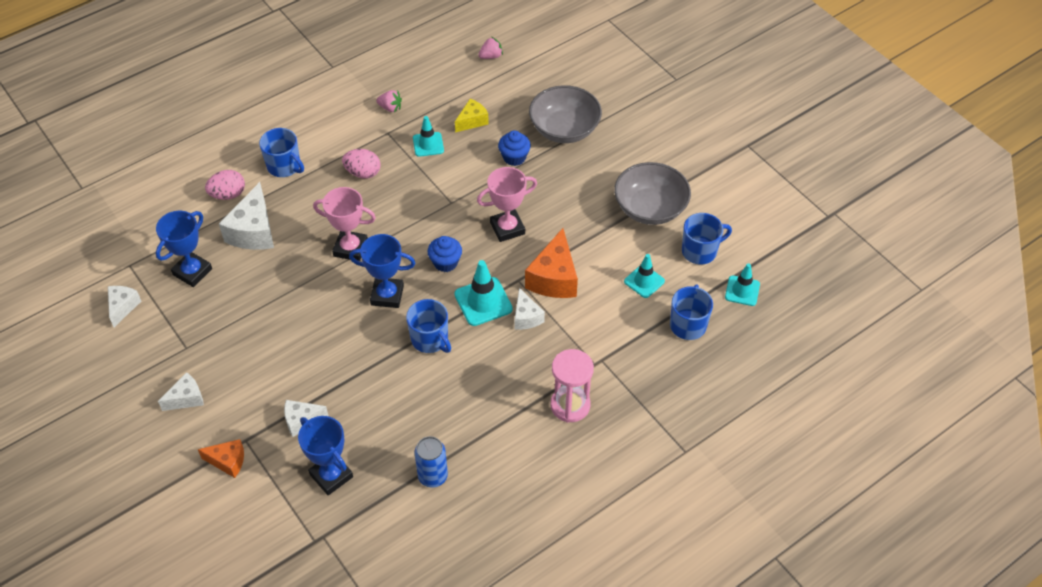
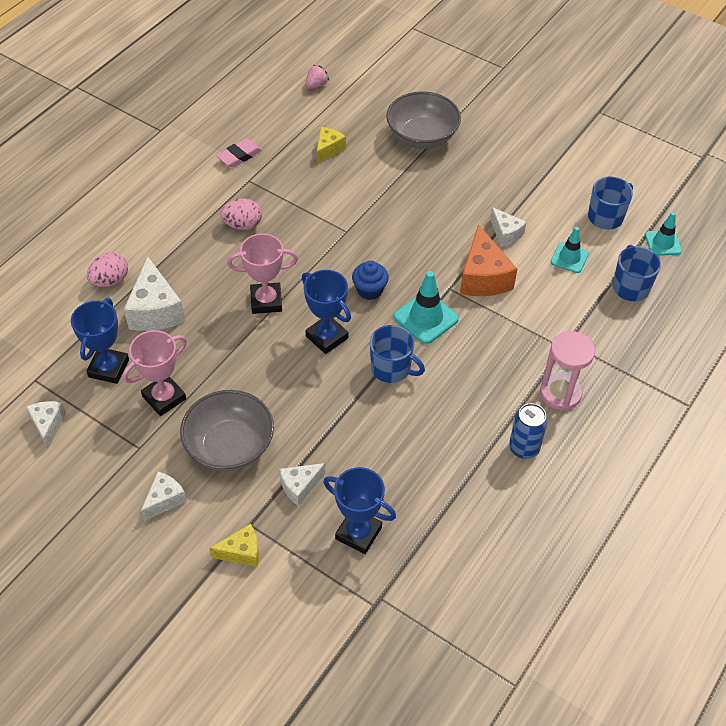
camera: 20 degrees left, 0 degrees up
(228, 461) = (241, 552): orange cheese -> yellow cheese
(284, 166) = (157, 238): blue mug -> none
(387, 295) = (327, 337): blue trophy -> blue trophy turned 60 degrees clockwise
(390, 108) = (239, 156): pink strawberry -> pink eraser
(428, 144) = (295, 182): turquoise traffic cone -> none
(433, 476) = (462, 502): blue can -> blue can (524, 448)
(507, 228) = (414, 242): pink trophy -> pink trophy (164, 397)
(514, 157) = (387, 174): blue cupcake -> none
(526, 317) = (475, 321): white cheese -> white cheese (505, 233)
(650, 208) = (540, 189): grey bowl -> grey bowl (230, 446)

